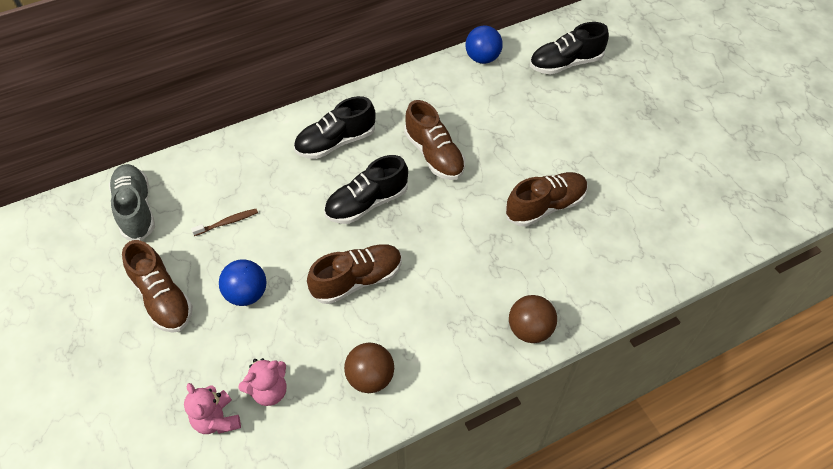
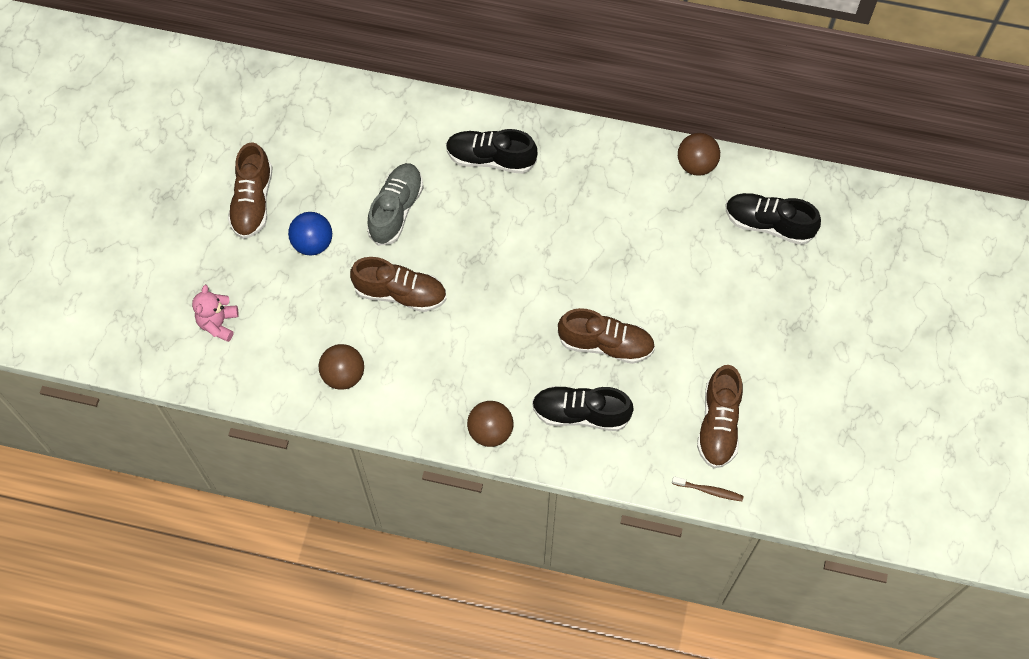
camera: 40 degrees right, 10 degrees up
(136, 209) = (290, 110): grey shoe -> grey shoe (396, 210)
(227, 222) = (347, 171): brown toothbrush -> brown toothbrush (709, 490)
(269, 391) = (268, 330): pink teddy bear -> none
(366, 203) = (465, 233): black shoe -> black shoe (580, 413)
(434, 155) = (560, 230): brown shoe -> brown shoe (718, 425)
(482, 58) = (696, 164): blue ball -> brown ball

